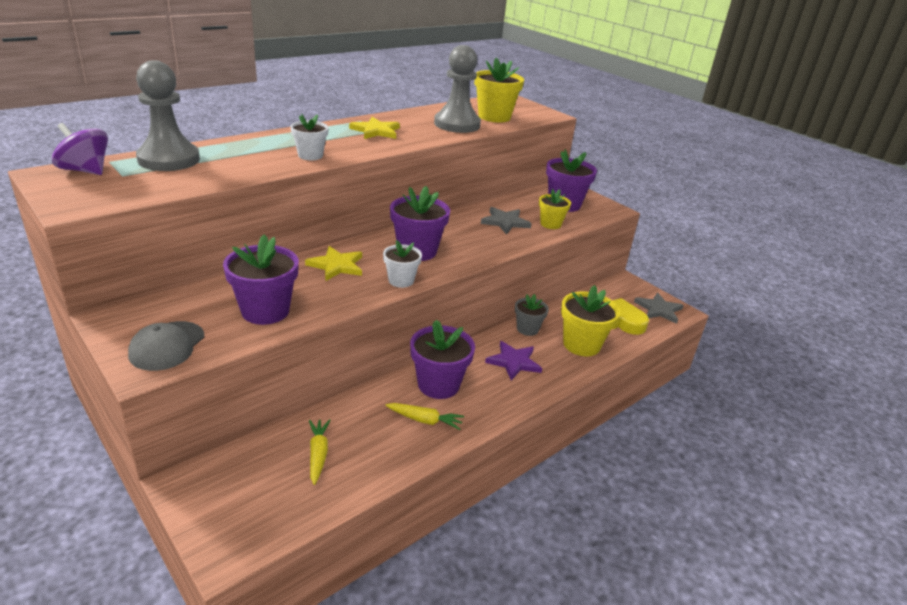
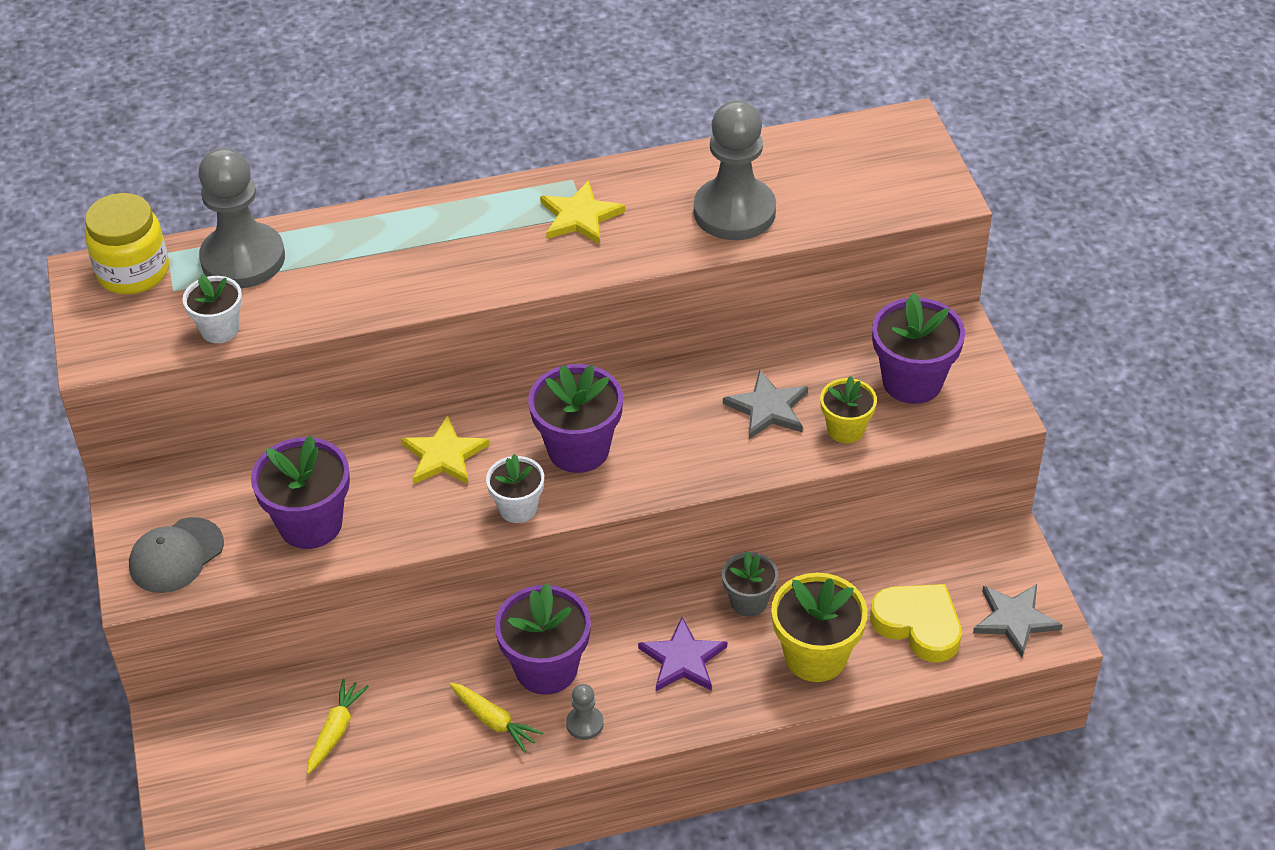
camera: 30 degrees right, 15 degrees up
(85, 171) = (133, 272): purple spinning top -> yellow jar
(310, 155) = (440, 277): white flower pot -> white flower pot (220, 329)
(482, 407) = (585, 724): none -> grey pawn
(494, 117) = (823, 193): yellow flower pot -> none

